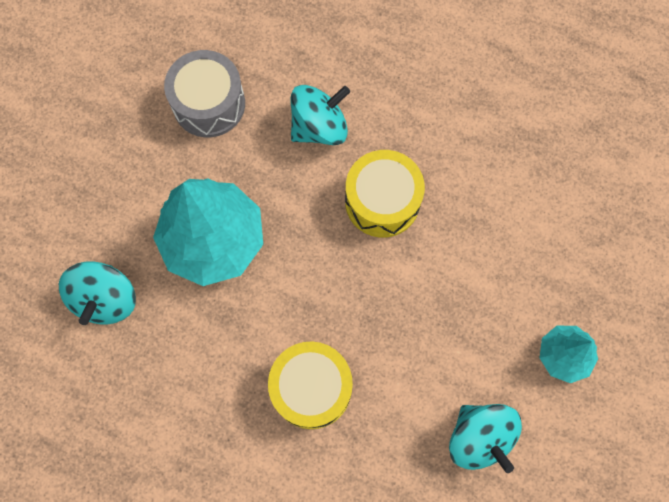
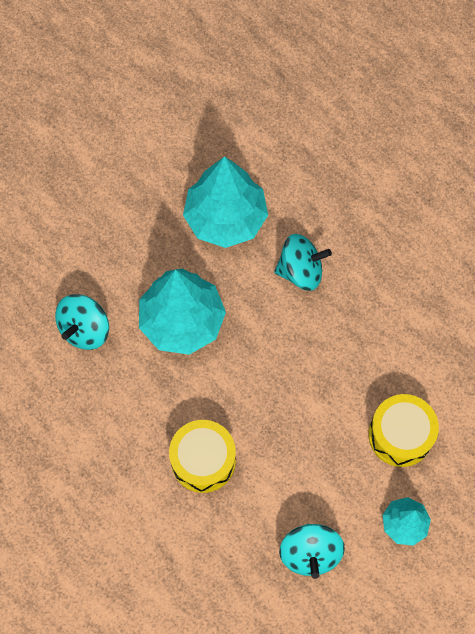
camera: 25 degrees right, 5 degrees down
(209, 104) = (225, 218): grey drum -> turquoise tree
(382, 201) = (321, 348): yellow drum -> yellow drum (400, 435)

